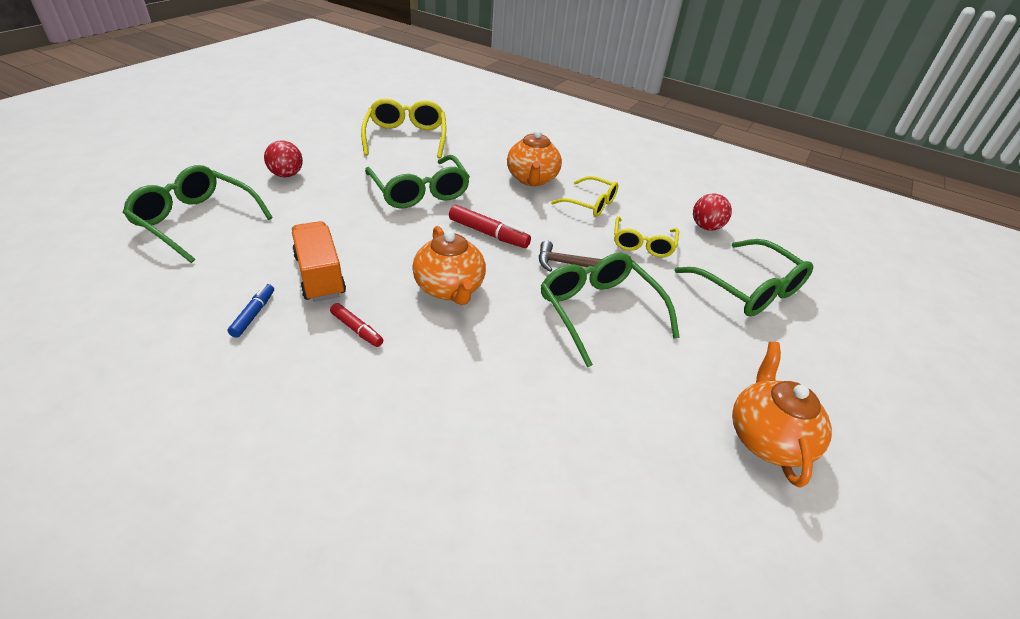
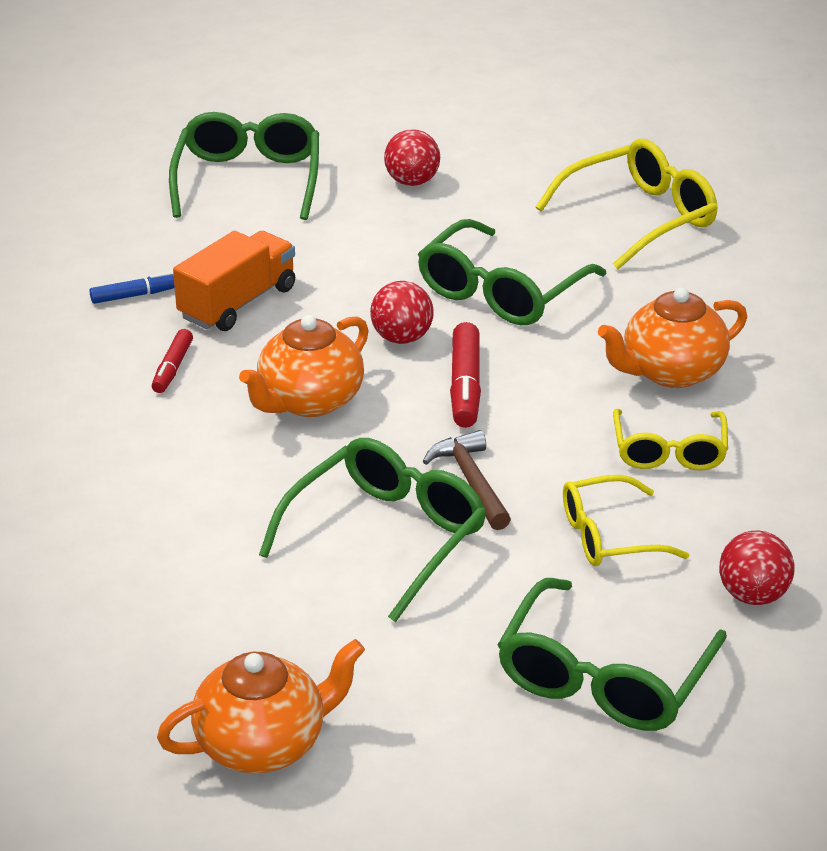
camera: 65 degrees right, 5 degrees down
(425, 235) = (402, 338): none -> red ball

